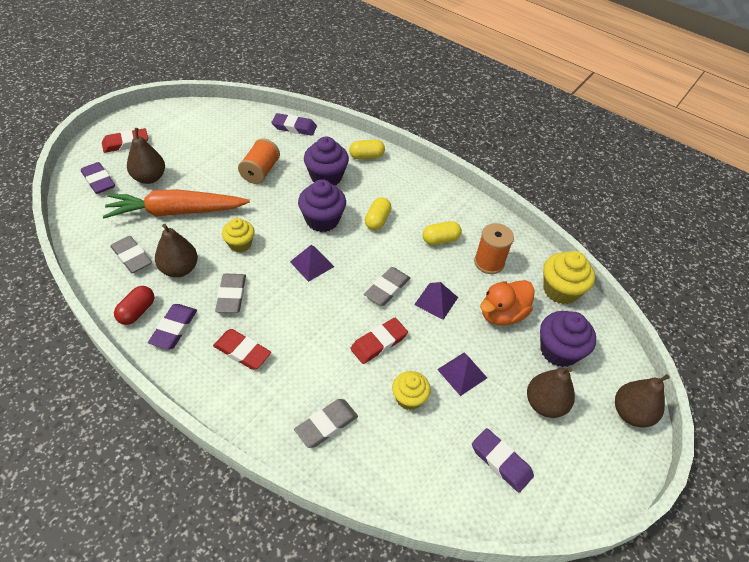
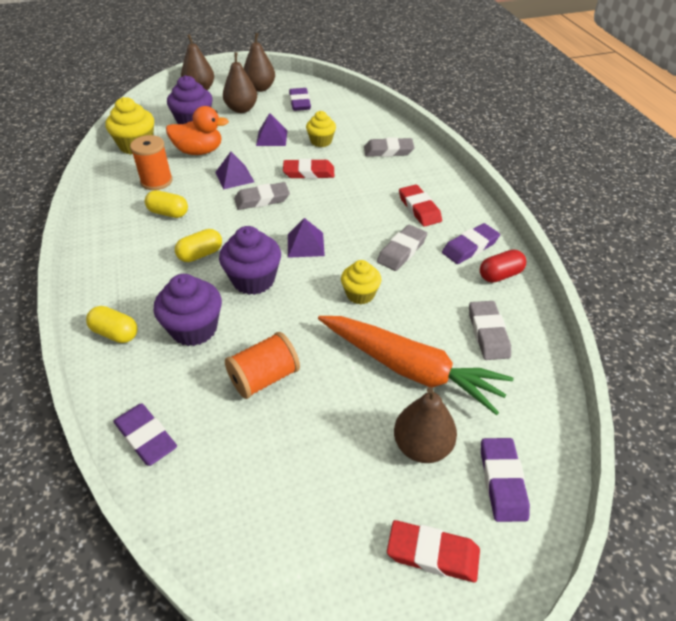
camera: 140 degrees left, 5 degrees down
(179, 269) = (440, 297): brown pear -> brown pear (260, 88)

